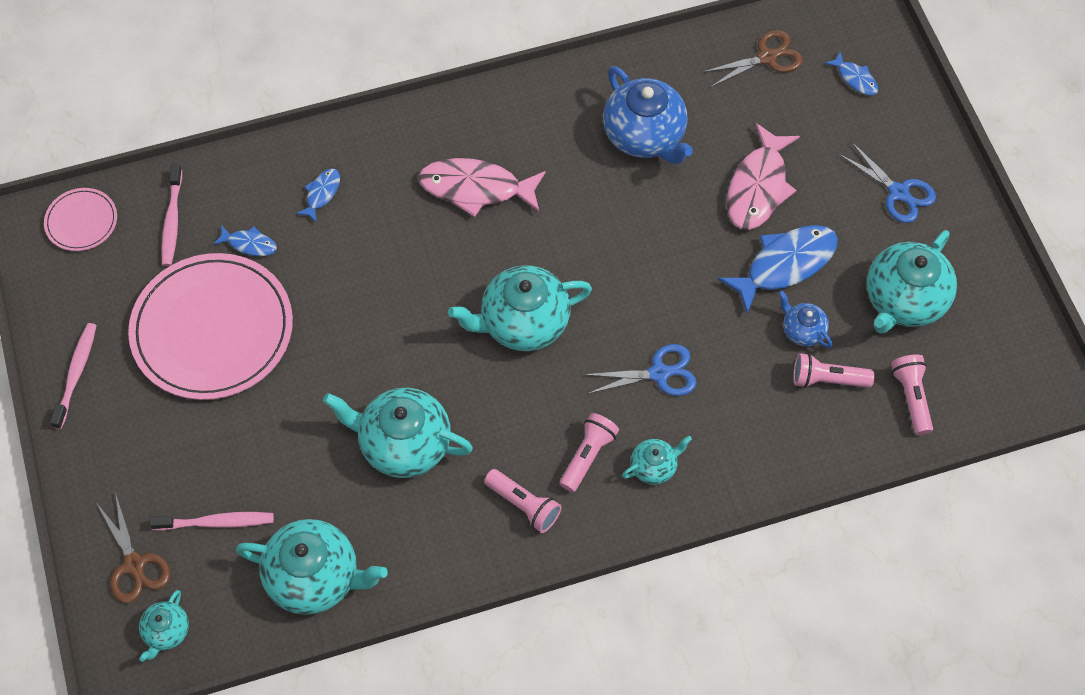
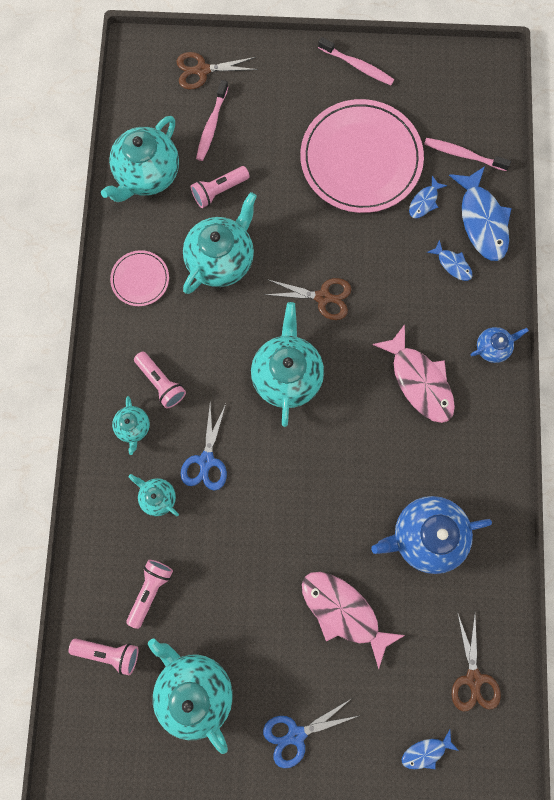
camera: 110 degrees right, 15 degrees up
(81, 221) = (483, 95): pink plate -> pink plate (140, 279)
(166, 632) = (148, 78): turquoise teapot -> turquoise teapot (158, 497)
(412, 315) = (323, 297): none -> brown scissors
(476, 188) = (419, 380): pink fish -> pink fish turned 120 degrees clockwise
(524, 505) = (142, 325): pink flashlight -> pink flashlight (219, 191)
(785, 265) = (262, 601): blue fish -> blue fish (481, 221)
(802, 330) = (199, 589): blue teapot -> blue teapot (492, 347)

